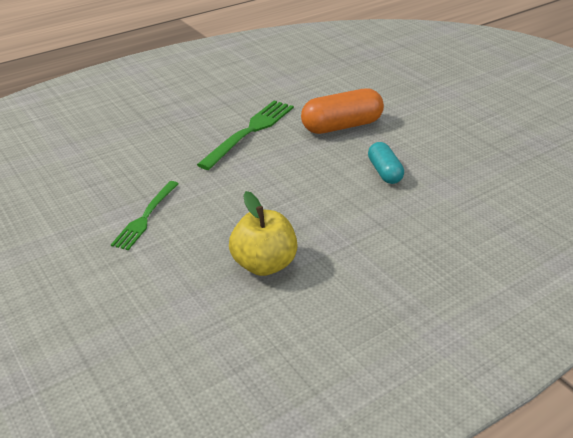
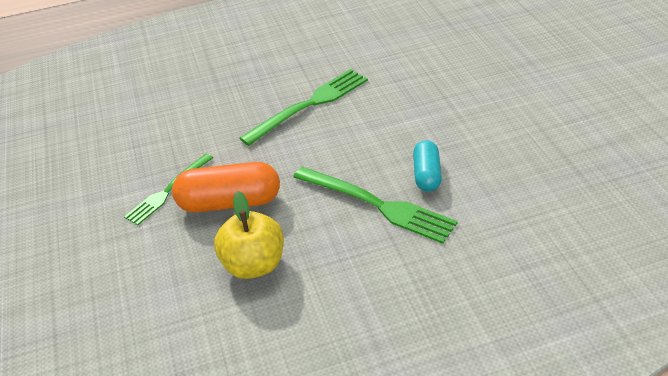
camera: 20 degrees right, 5 degrees up
(342, 126) = (408, 110): orange capsule -> orange capsule (230, 202)
(354, 200) = (377, 205): none -> green fork

